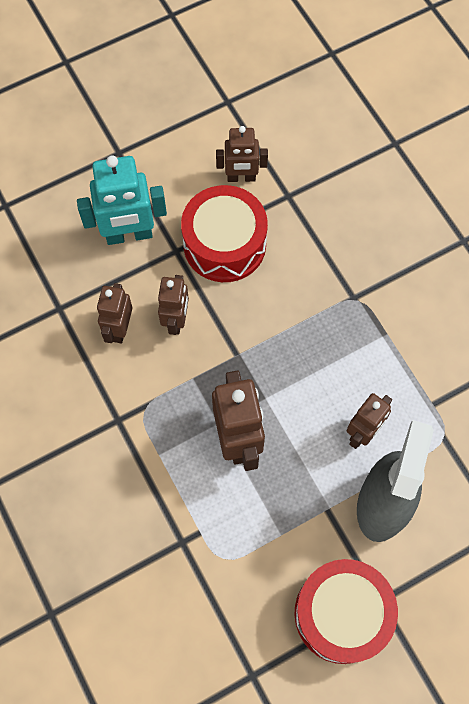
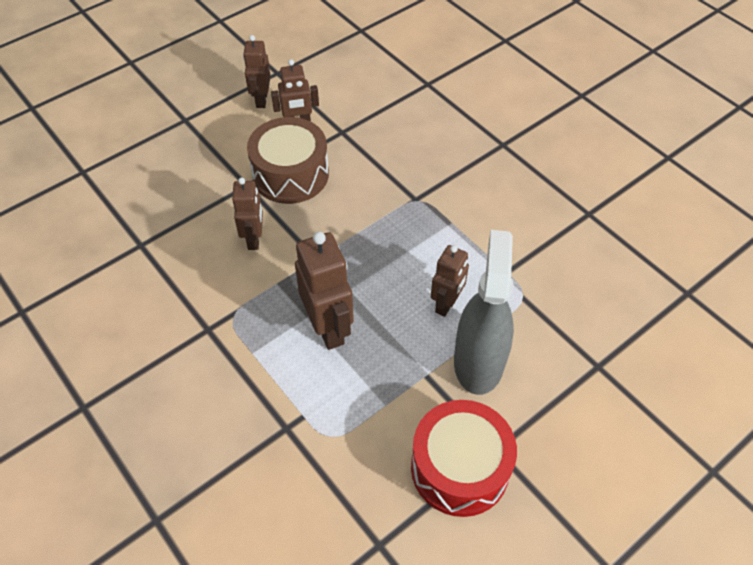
camera: 10 degrees left, 15 degrees down
(119, 329) = (200, 253): brown robot -> brown robot (261, 99)
(129, 235) = (201, 179): turquoise robot -> none
(224, 244) = (290, 174): red drum -> brown drum

